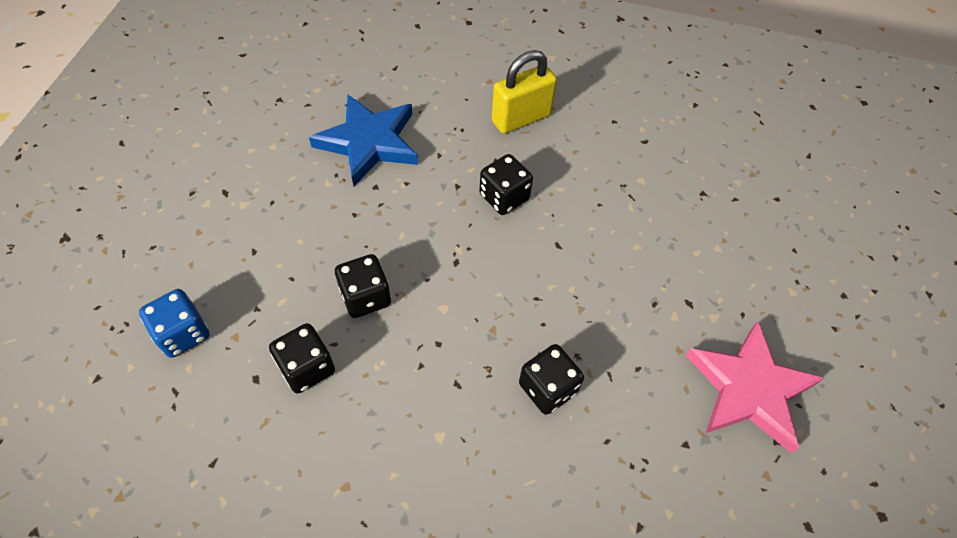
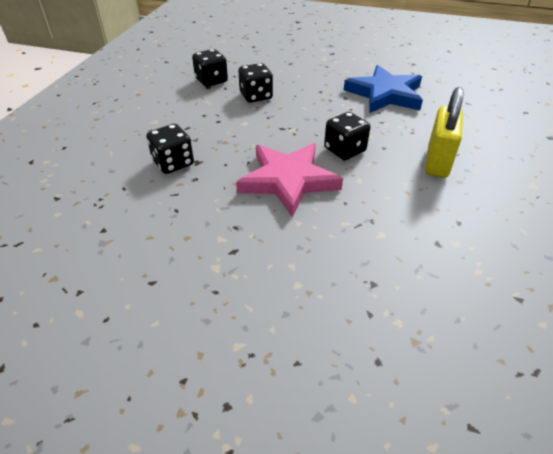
camera: 95 degrees right, 15 degrees down
(183, 333) = (239, 50): blue dice -> none
(521, 118) = (437, 162): yellow padlock -> yellow padlock turned 45 degrees clockwise
(749, 389) = (135, 281): pink star -> pink star (288, 180)

